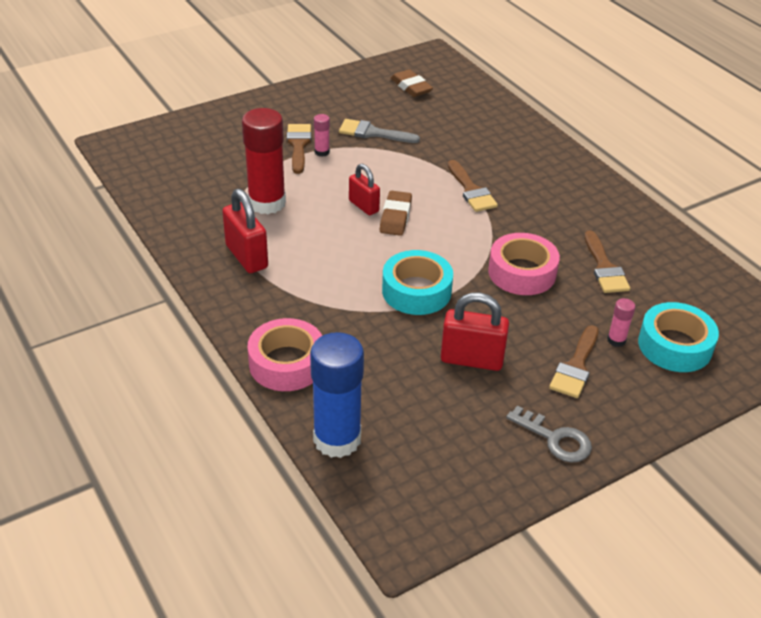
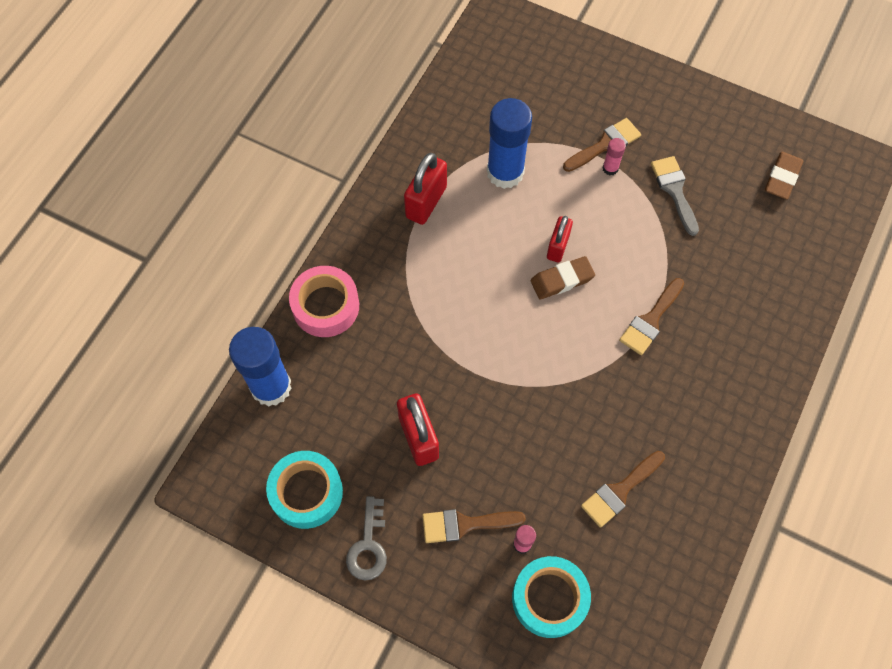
camera: 60 degrees right, 25 degrees up
(267, 203) = (505, 172): red glue stick -> blue glue stick
(416, 291) = (474, 351): turquoise tape -> turquoise tape (306, 492)
(522, 272) = (560, 423): pink tape -> none

